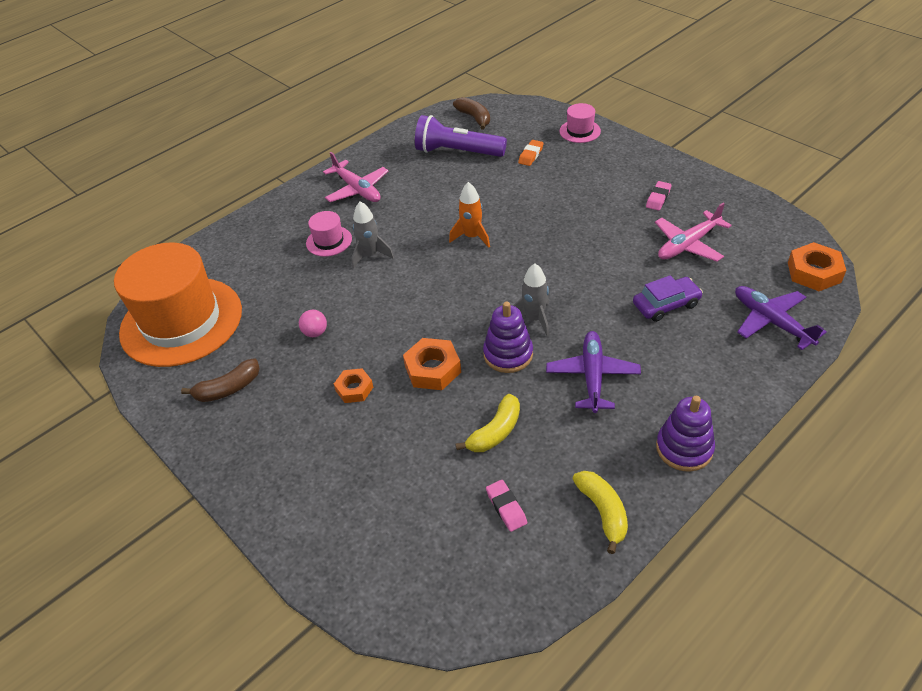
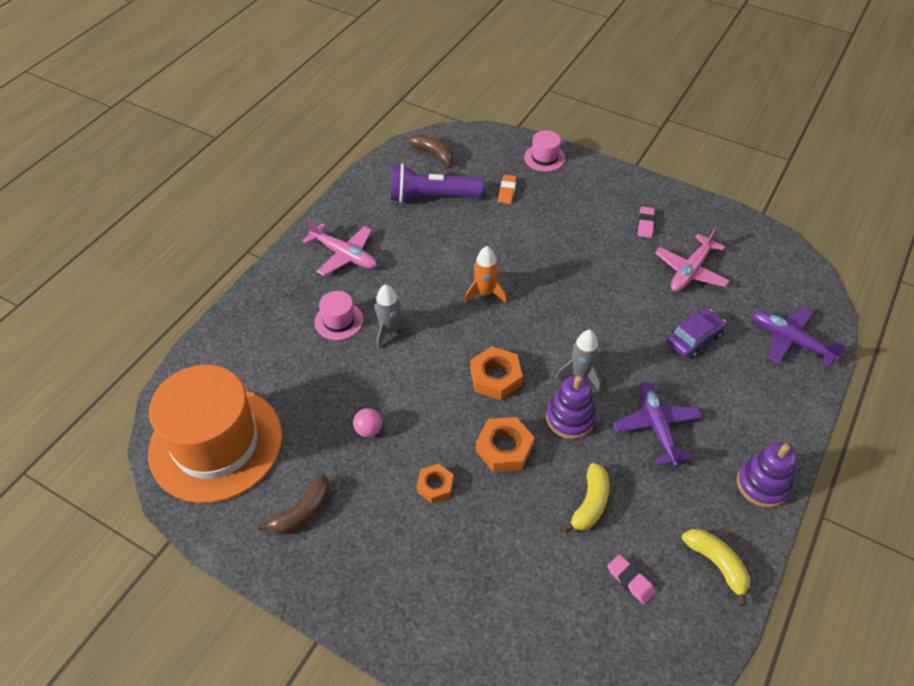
camera: 20 degrees left, 5 degrees up
(814, 272) = (807, 283): orange nut -> orange nut (495, 377)

